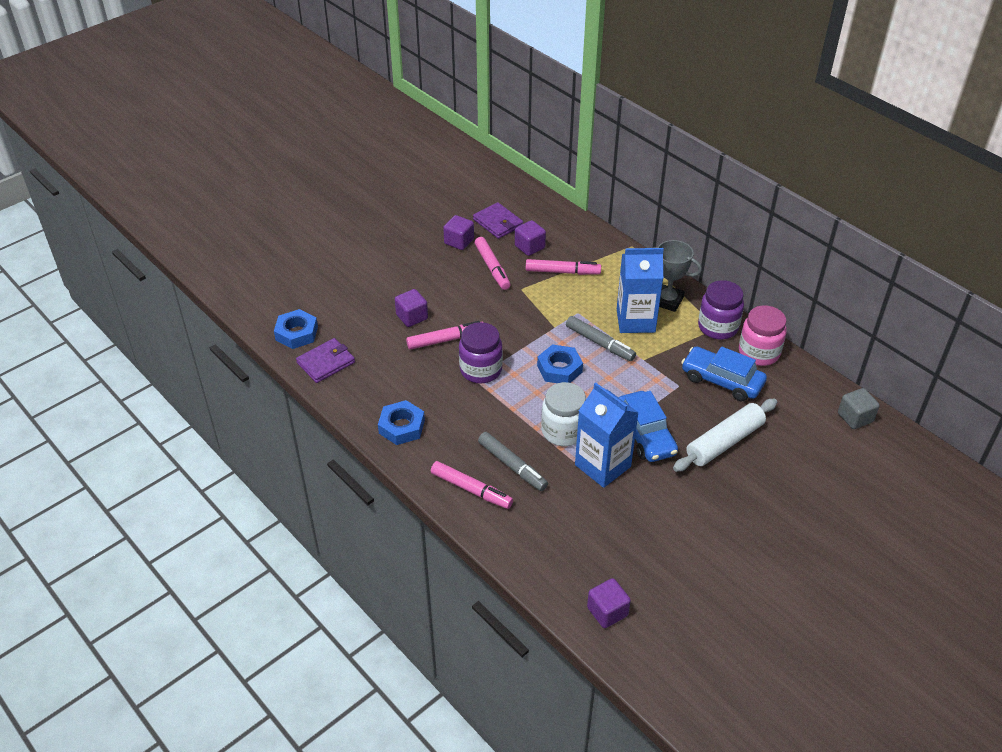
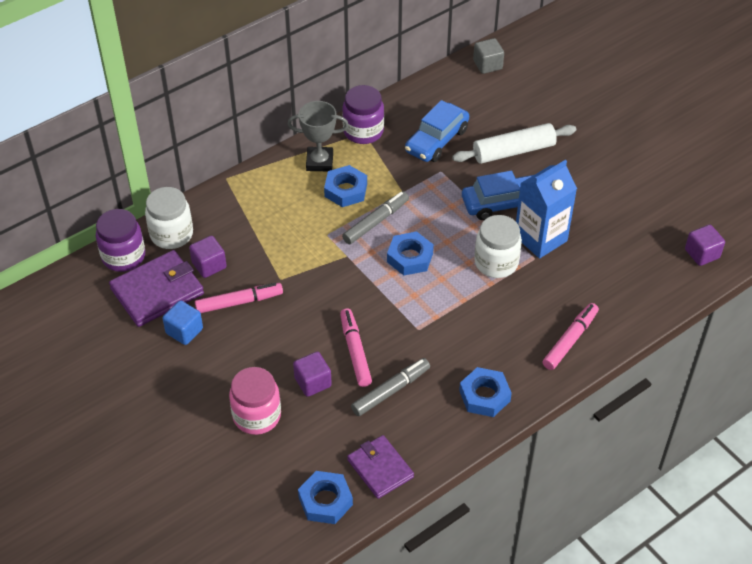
camera: 85 degrees left, 5 degrees up
(459, 241) = (184, 331): purple cube -> blue cube
(481, 370) = (405, 323): purple jar -> purple jar (123, 256)
(498, 223) = (157, 291): purple wallet -> purple wallet, size x1.51
(512, 466) = (540, 306): grey marker -> grey marker (390, 391)
(560, 223) = (171, 234): none -> white jar
(562, 272) = (258, 240): pink marker -> none
(635, 320) = (345, 190): blue carton -> blue nut
(667, 301) = (319, 162): grey trophy -> grey trophy turned 60 degrees clockwise
(724, 442) = (513, 151): white rolling pin -> white rolling pin turned 75 degrees counterclockwise
(759, 353) = (402, 109): pink jar -> pink jar (257, 416)

